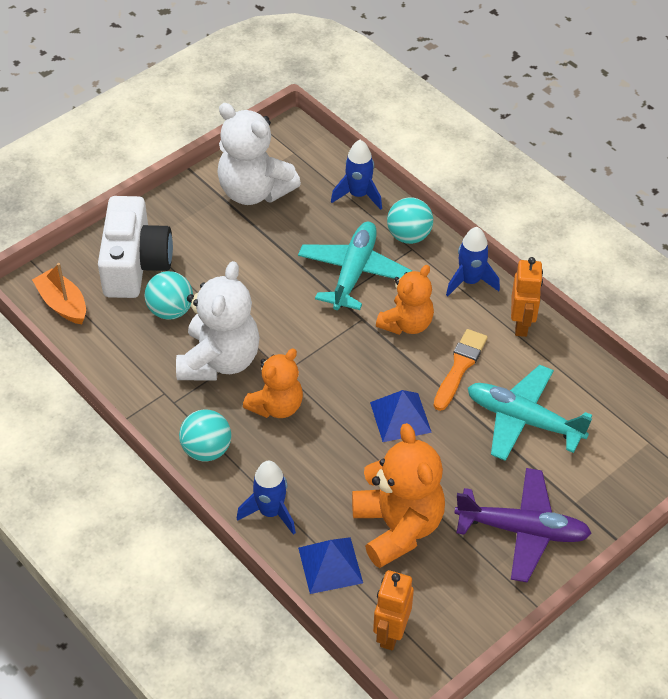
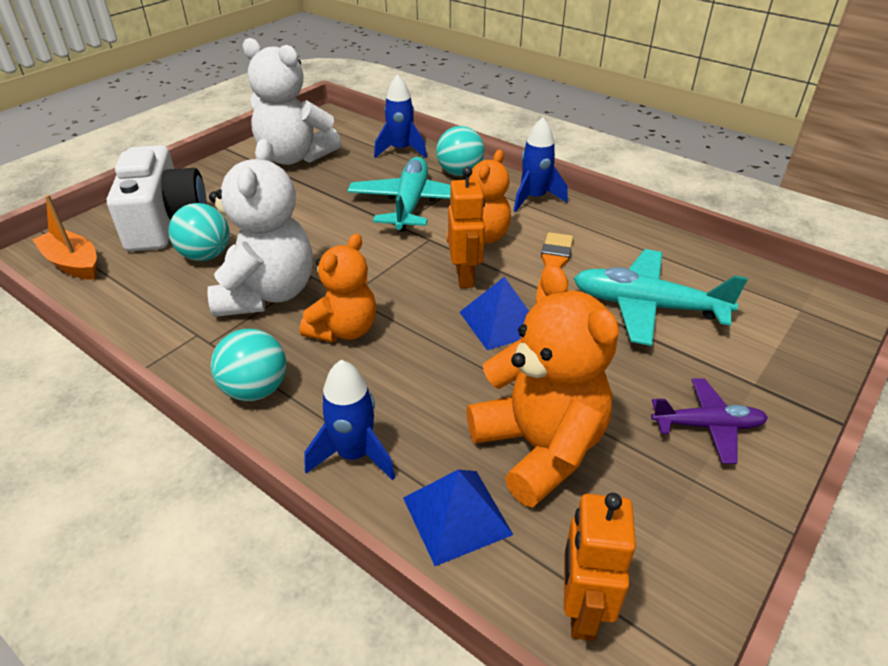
camera: 10 degrees left, 10 degrees down
(521, 324) = (603, 225): orange robot -> orange robot (465, 276)
(522, 530) = (707, 426): purple plane -> purple plane, size x0.60

